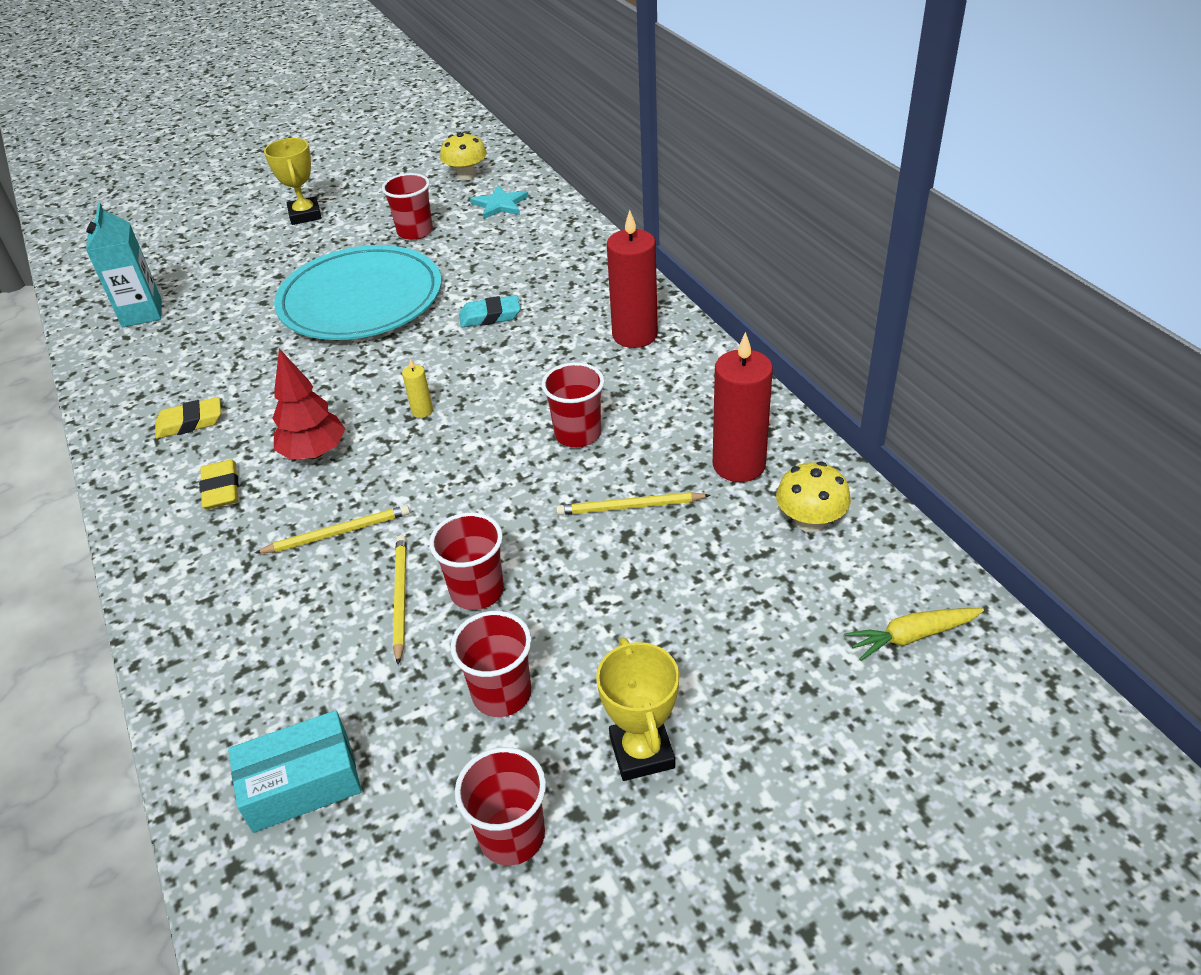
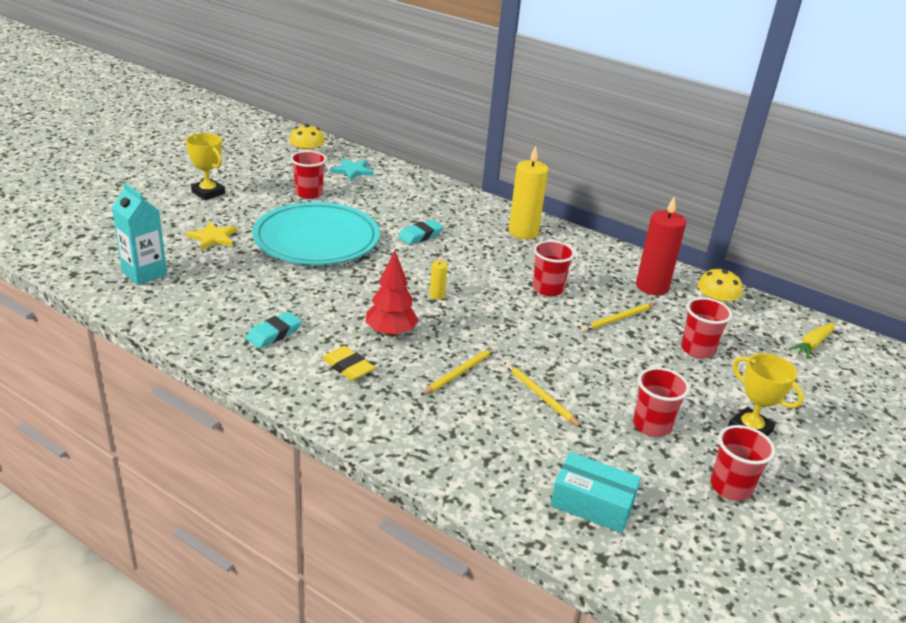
camera: 35 degrees left, 10 degrees down
(190, 423) = (274, 334): yellow eraser -> turquoise eraser
(252, 278) = (213, 237): none -> yellow star
(302, 783) = (592, 503): turquoise box -> turquoise box turned 75 degrees clockwise
(477, 591) = (581, 380): red cup -> red cup (697, 349)
(635, 335) = (523, 232): red candle -> yellow candle

